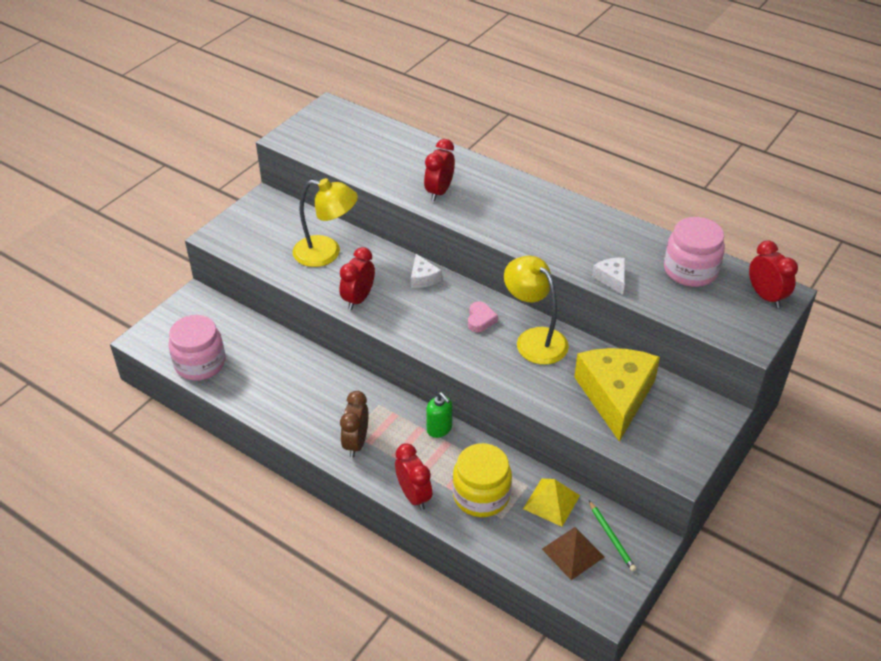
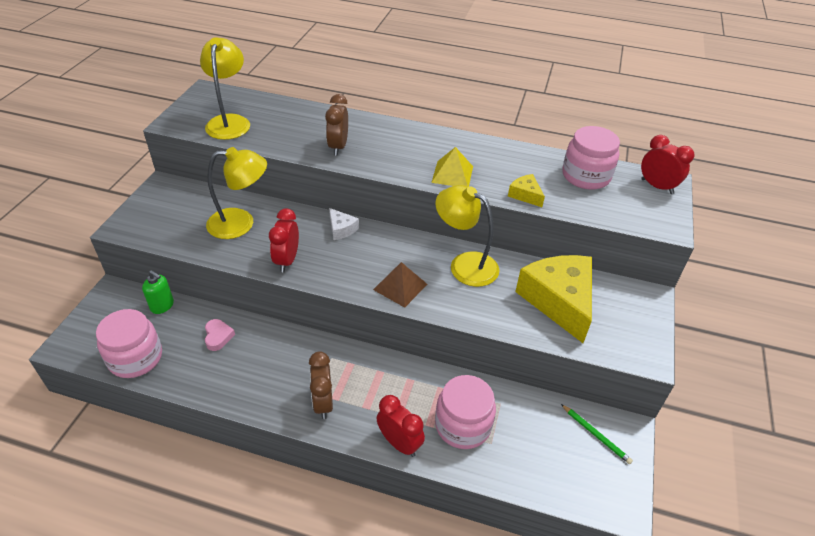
camera: 20 degrees left, 0 degrees up
(341, 146) = (229, 122): none -> yellow lamp
(439, 192) = (338, 147): red clock -> brown clock
(439, 429) = (398, 368): green soap dispenser -> green soap dispenser (162, 306)
(480, 319) = (409, 256): pink heart -> pink heart (218, 336)
(481, 495) = (462, 425): yellow jar -> pink jar
(551, 502) = (528, 414): yellow pyramid -> yellow pyramid (452, 174)
(573, 552) = (570, 460): brown pyramid -> brown pyramid (400, 286)
(611, 278) = (525, 195): white cheese -> yellow cheese

